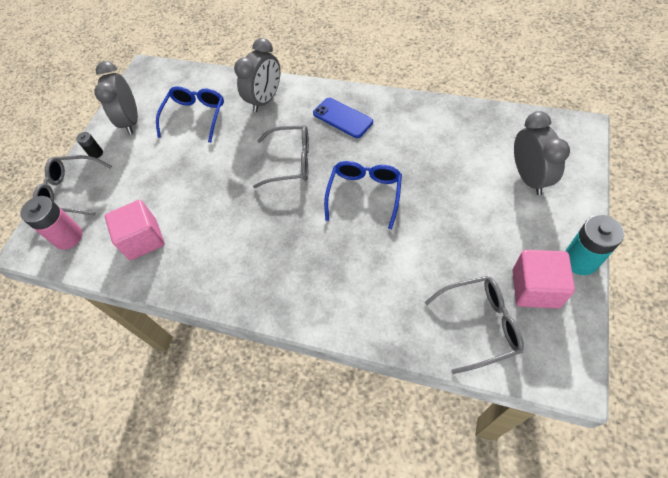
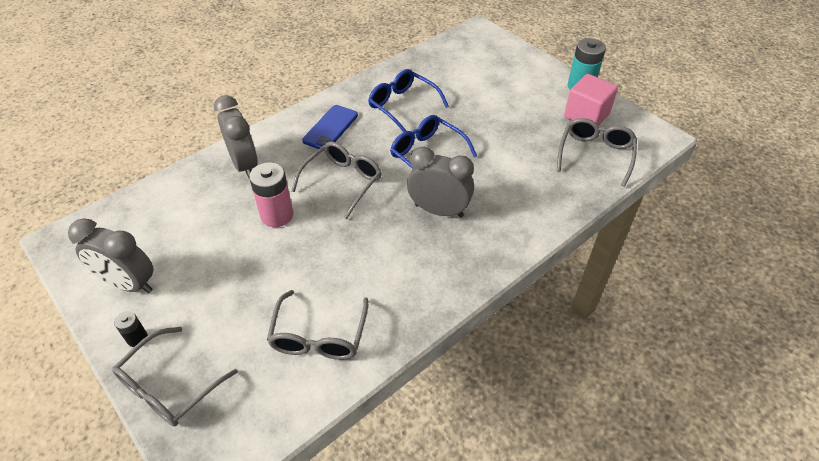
camera: 65 degrees left, 10 degrees down
(68, 237) = (239, 414): pink battery -> pink battery (277, 215)
(143, 239) = (319, 336): pink cube -> grey glasses
(195, 116) = (197, 225): blue glasses -> blue glasses (402, 105)
(342, 118) = (331, 128): blue phone -> blue phone turned 45 degrees counterclockwise
(529, 177) = (495, 71): grey clock -> grey clock (439, 210)

